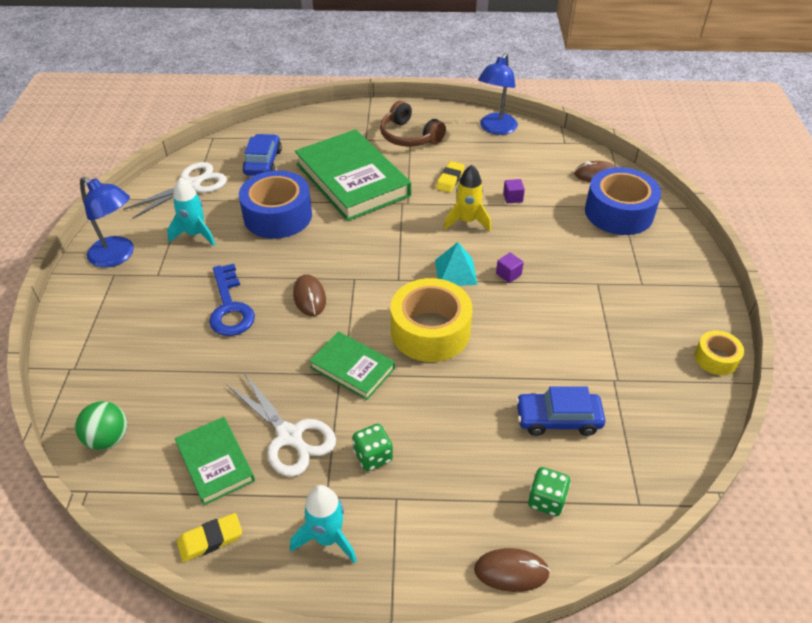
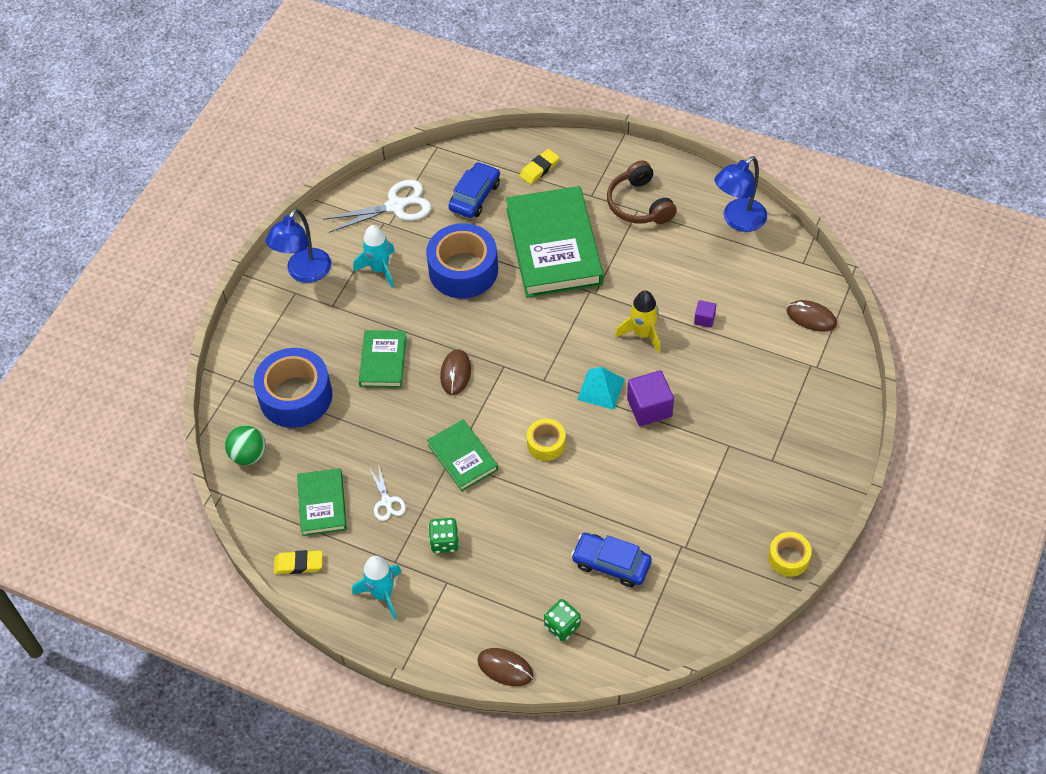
camera: 25 degrees right, 10 degrees up
(118, 256) = (304, 273): blue lamp -> blue lamp turned 60 degrees clockwise
(230, 307) = (383, 361): blue key -> green book
(289, 436) = (387, 502): white scissors -> white scissors, size x0.54
(430, 331) = (546, 444): yellow tape -> yellow tape, size x0.51
(450, 179) = (652, 276): yellow eraser -> yellow eraser (539, 169)
(508, 274) = (649, 408): purple cube -> purple cube, size x1.90
(618, 212) = (803, 371): blue tape -> blue tape (295, 396)

